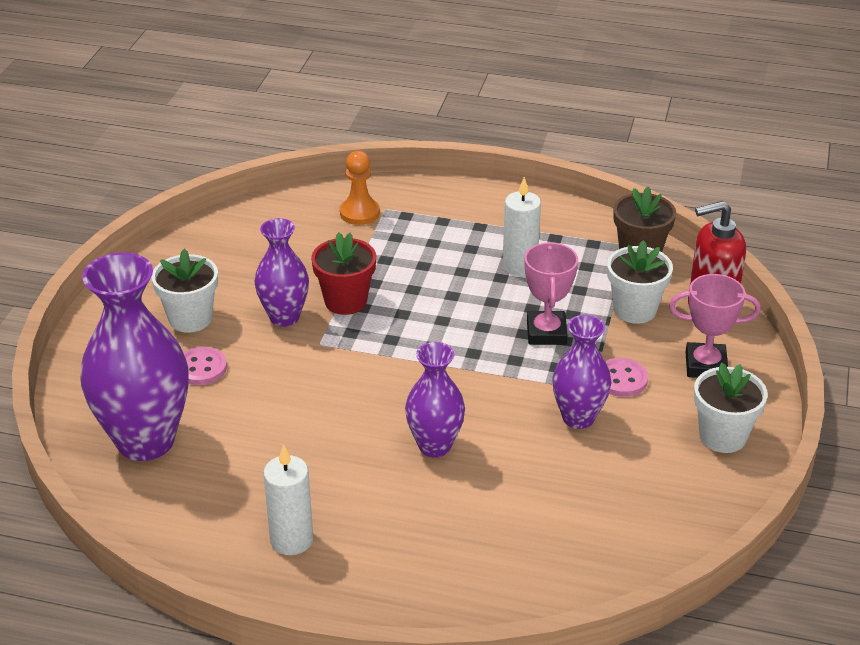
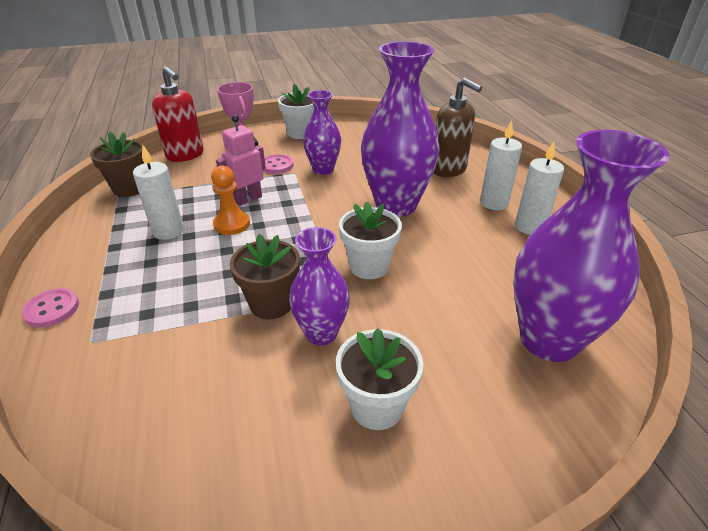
camera: 120 degrees left, 0 degrees up
(201, 368) = (436, 354): pink button -> pink button (52, 309)
(345, 301) = (271, 304): red flower pot -> brown flower pot
(359, 213) = (105, 359): orange pawn -> orange pawn (232, 224)
(366, 540) = (493, 203): none -> white candle
(435, 446) = (396, 205): purple vase -> purple vase, size x1.75
(485, 545) = (449, 170): none -> brown soap dispenser
(546, 332) = (248, 199): pink trophy -> pink robot
(634, 310) = (201, 176): white flower pot -> white flower pot (369, 266)

